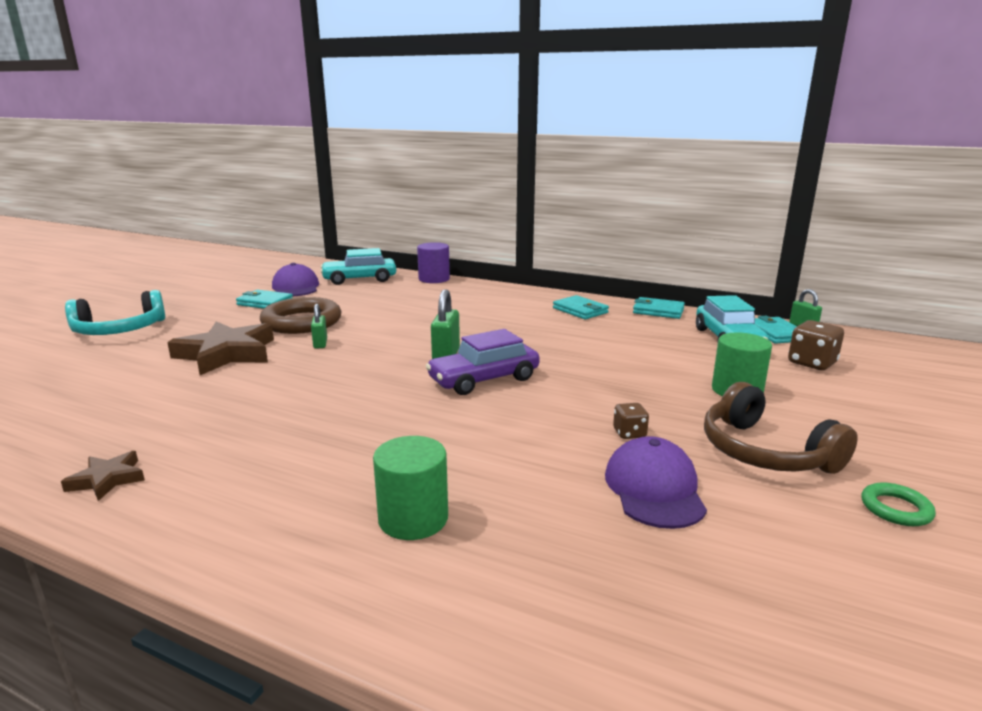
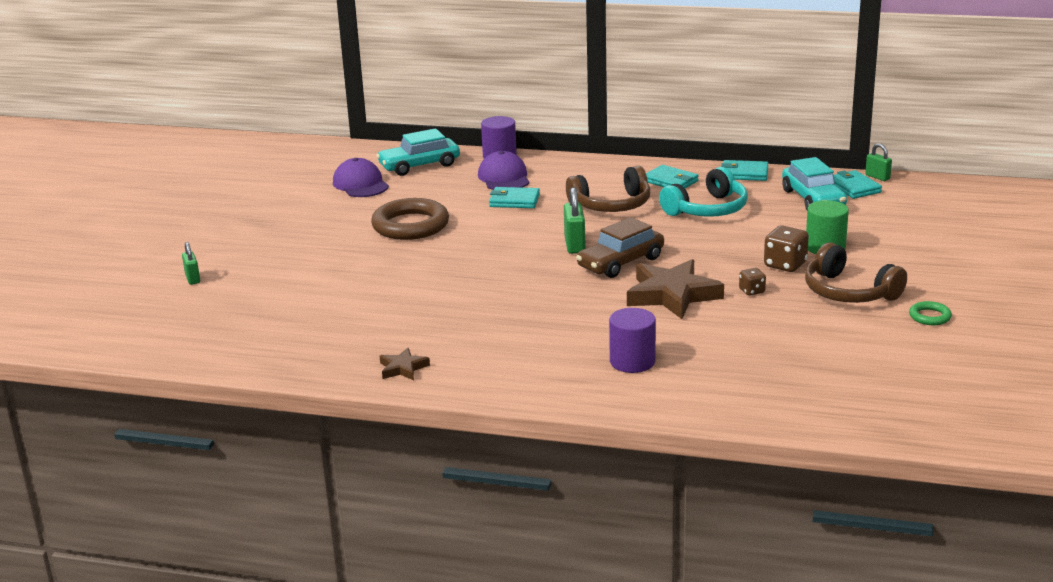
camera: 10 degrees left, 5 degrees up
(120, 330) = (241, 255): turquoise headphones -> turquoise headphones (707, 209)
(226, 354) = (375, 266): brown star -> brown star (672, 295)
(265, 303) = (349, 207): turquoise wallet -> turquoise wallet (514, 201)
(320, 343) = (451, 246): green padlock -> green padlock (193, 279)
(413, 518) = (632, 361): green cylinder -> purple cylinder
(484, 379) = (620, 262): purple car -> brown car
(509, 324) = (611, 205): none -> brown headphones
(654, 489) = (778, 325): purple cap -> purple cap (504, 177)
(811, 363) = (883, 215): brown dice -> brown dice (785, 265)

